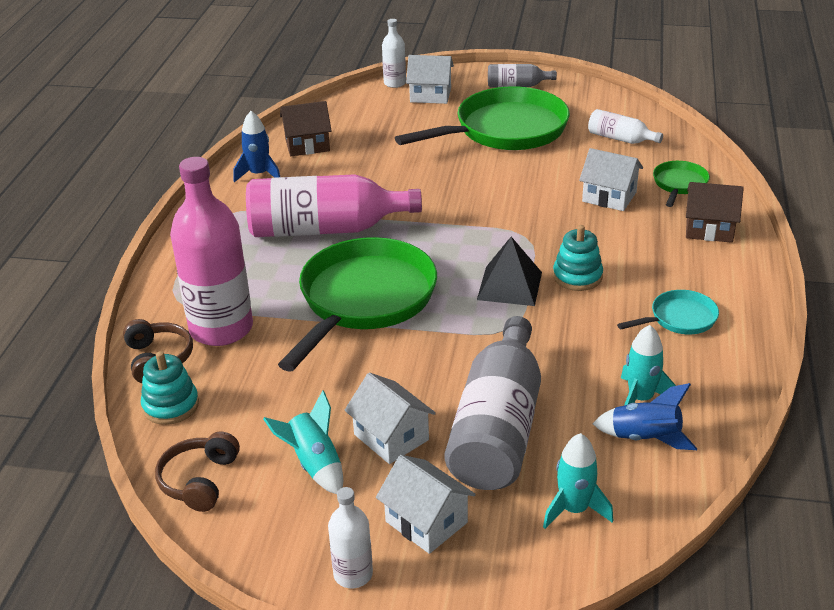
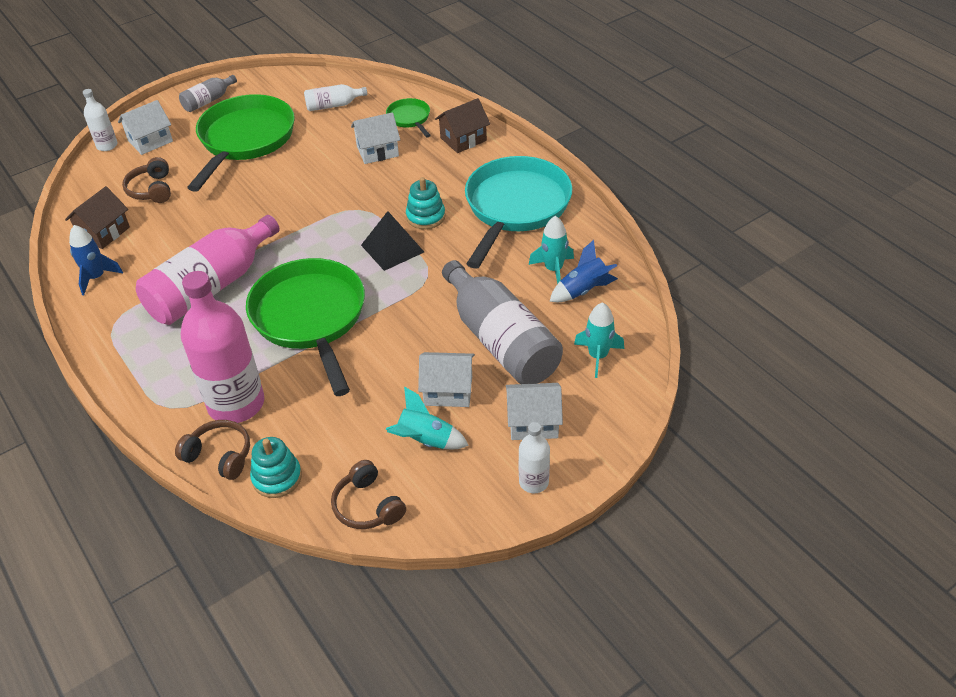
camera: 45 degrees left, 10 degrees up
(382, 132) = (152, 189): none -> brown headphones
(679, 318) = (515, 207): turquoise pan -> turquoise pan, size x2.18

